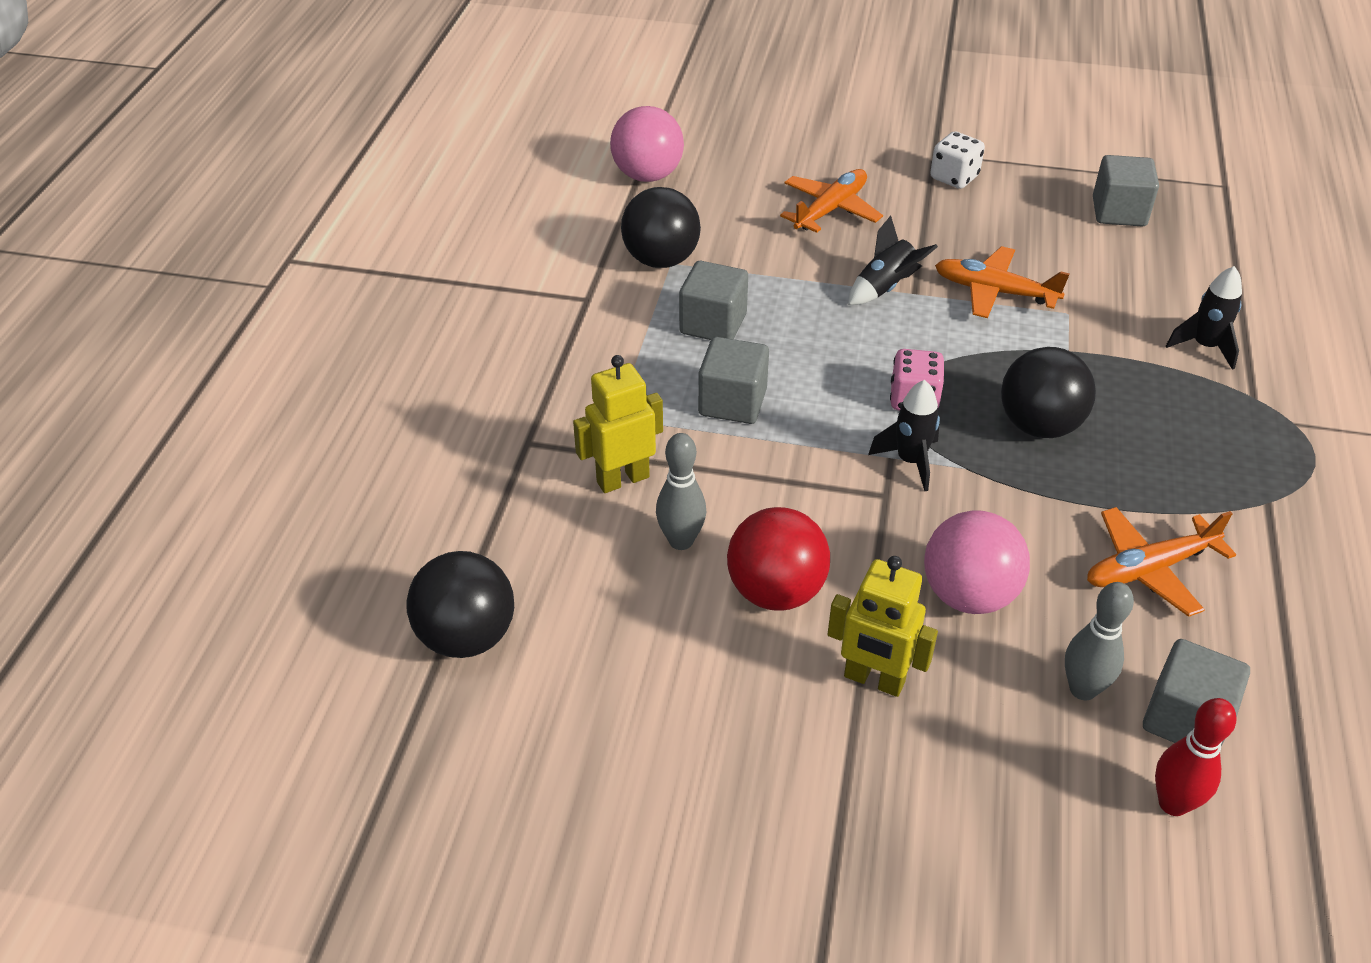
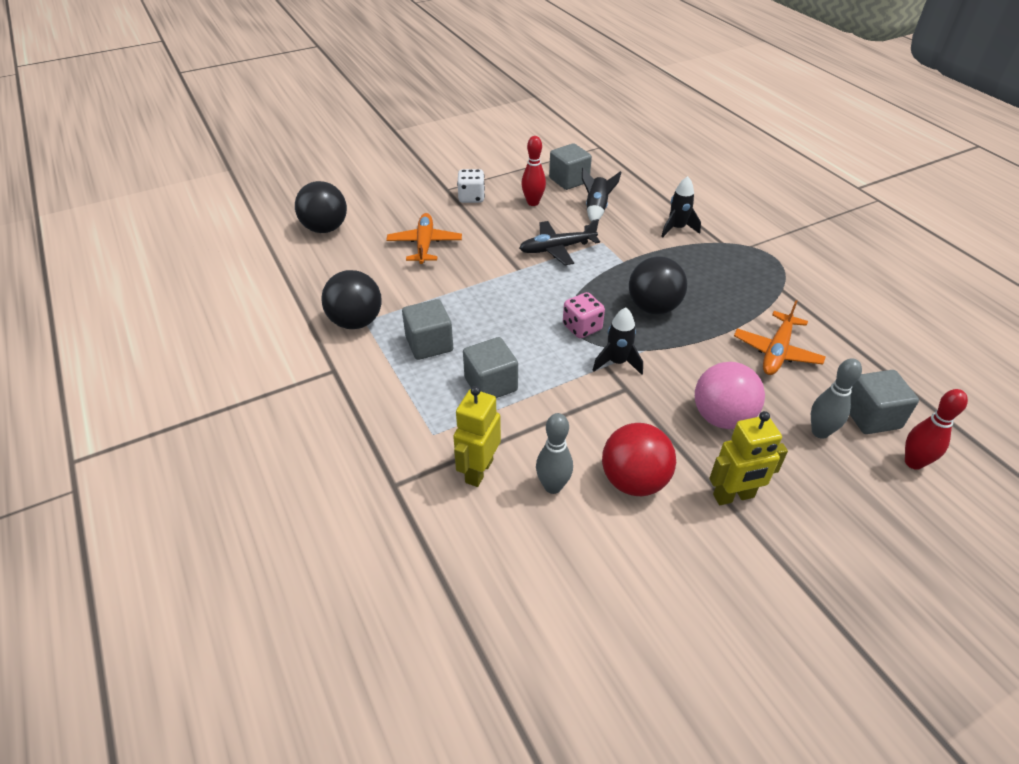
camera: 40 degrees left, 0 degrees up
(467, 636) = (494, 643): black ball -> black ball (325, 228)
(647, 175) = (292, 274): pink ball -> none
(885, 288) = (501, 274): black rocket -> black rocket (596, 209)
(994, 292) = (557, 248): orange plane -> black plane
(1031, 219) = (533, 202): none -> red bowling pin

